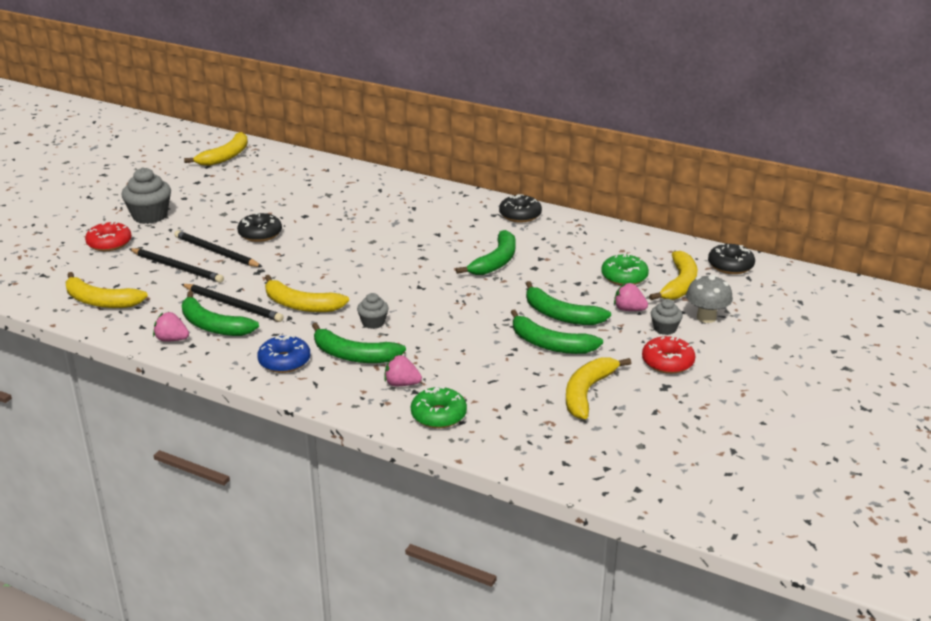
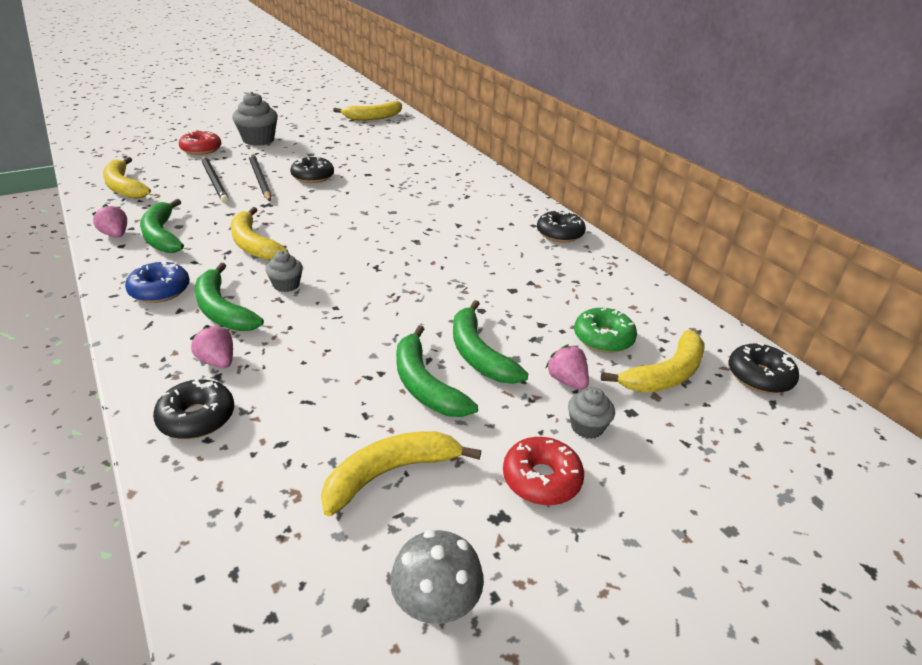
camera: 30 degrees right, 5 degrees up
(233, 305) = (204, 224): black pencil -> none
(438, 415) = (197, 418): green donut -> black donut
(496, 262) = (480, 269): green banana -> none
(706, 317) = (660, 435): grey mushroom -> grey mushroom (436, 605)

